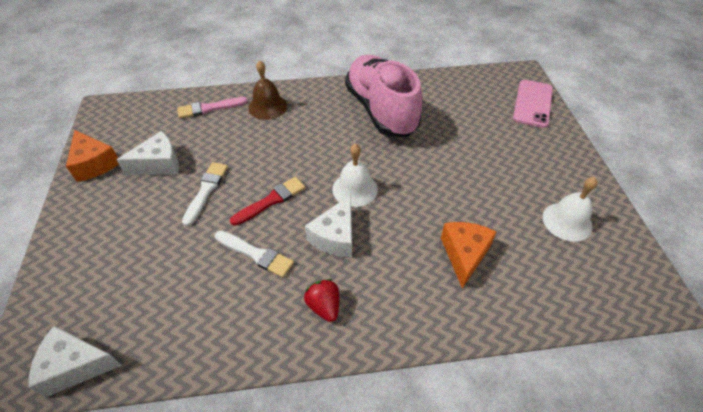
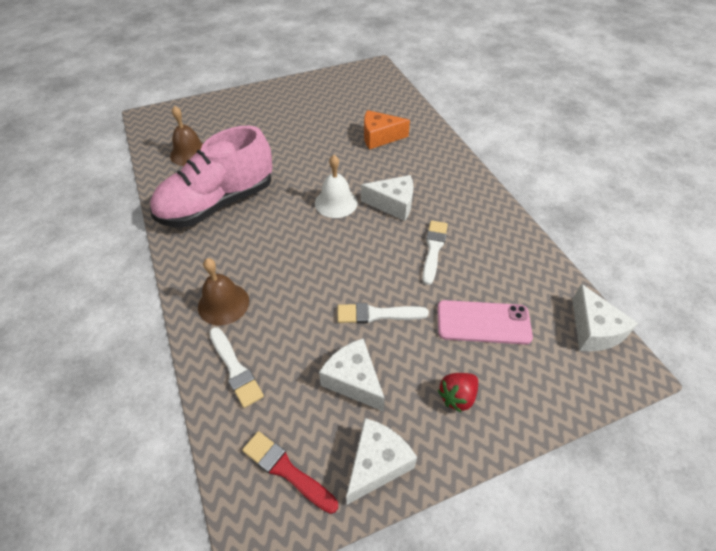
camera: 105 degrees left, 0 degrees up
(94, 164) = (377, 464): orange cheese -> white cheese
(209, 108) = (235, 369): pink brush -> white brush
(271, 200) = (370, 256): red brush -> red brush (286, 470)
(324, 306) = (457, 197): red strawberry -> red strawberry (457, 397)
(458, 97) = (190, 153): none -> brown bell
(532, 103) = (195, 111): pink phone -> pink phone (483, 322)
(567, 221) = (330, 96): white bell -> none

